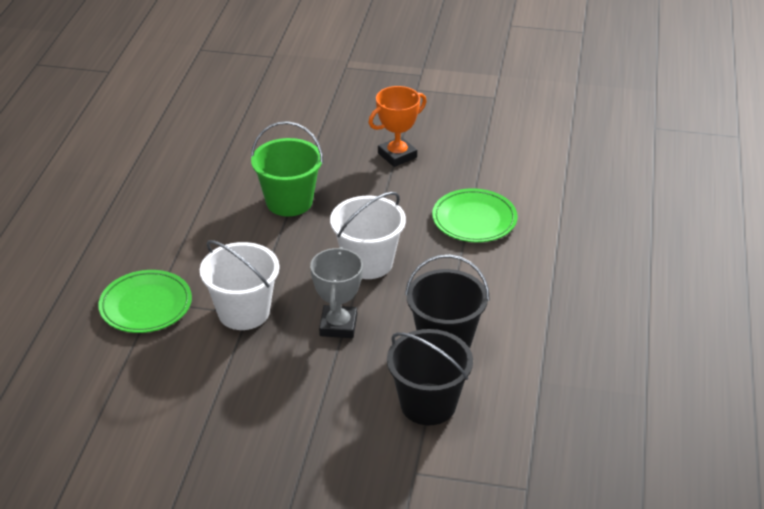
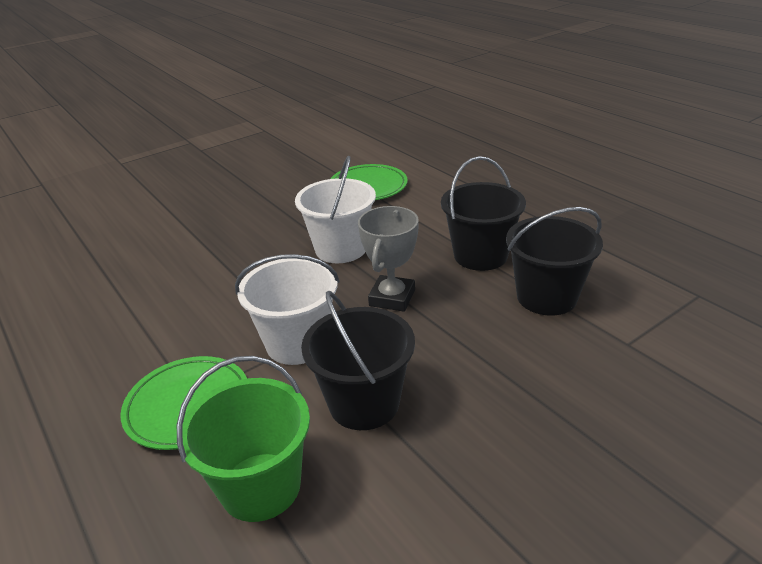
camera: 45 degrees left, 5 degrees down
(222, 376) = (364, 403): none -> black bucket
(289, 202) = (208, 252): green bucket -> green bucket (260, 486)
(338, 326) = (392, 298): grey trophy -> grey trophy turned 60 degrees clockwise
(397, 155) = (249, 185): orange trophy -> none

